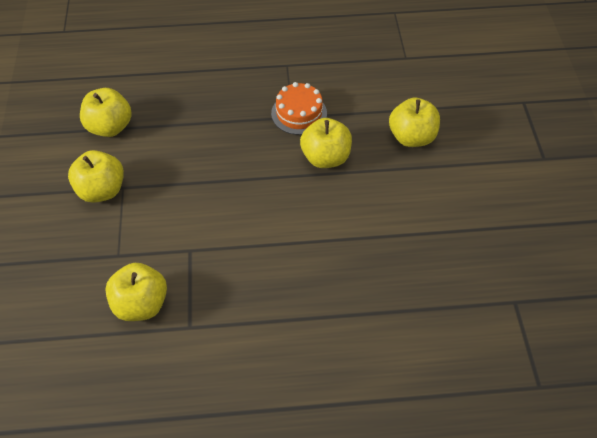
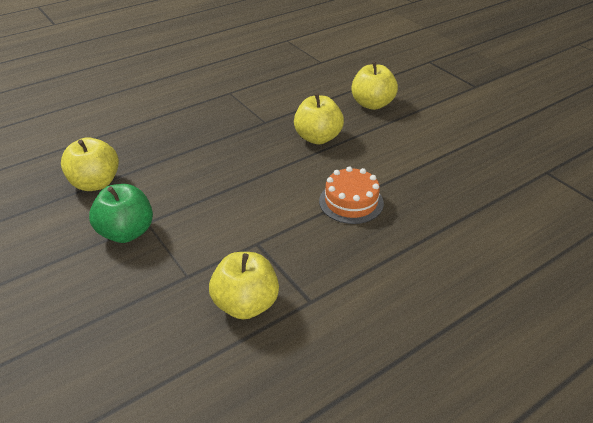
camera: 30 degrees left, 15 degrees down
(102, 190) = (126, 232): yellow apple -> green apple
(299, 113) = (268, 118): orange cake -> orange cake (351, 202)

